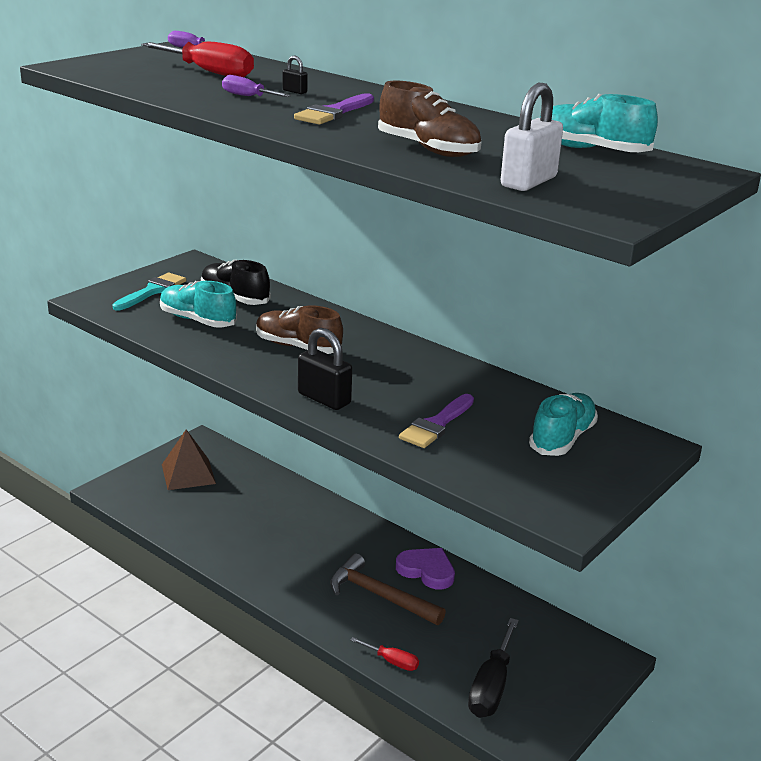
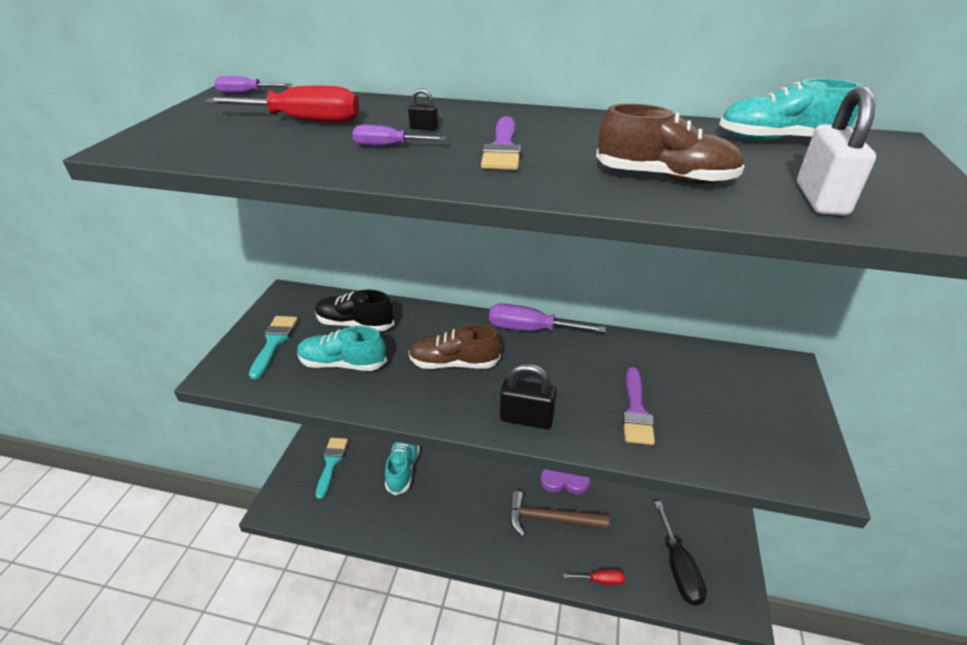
camera: 25 degrees left, 10 degrees up
(188, 474) = (331, 463): brown pyramid -> turquoise brush
(400, 344) = (530, 329): none -> purple screwdriver
(562, 439) = (731, 387): turquoise shoe -> turquoise shoe (403, 469)

